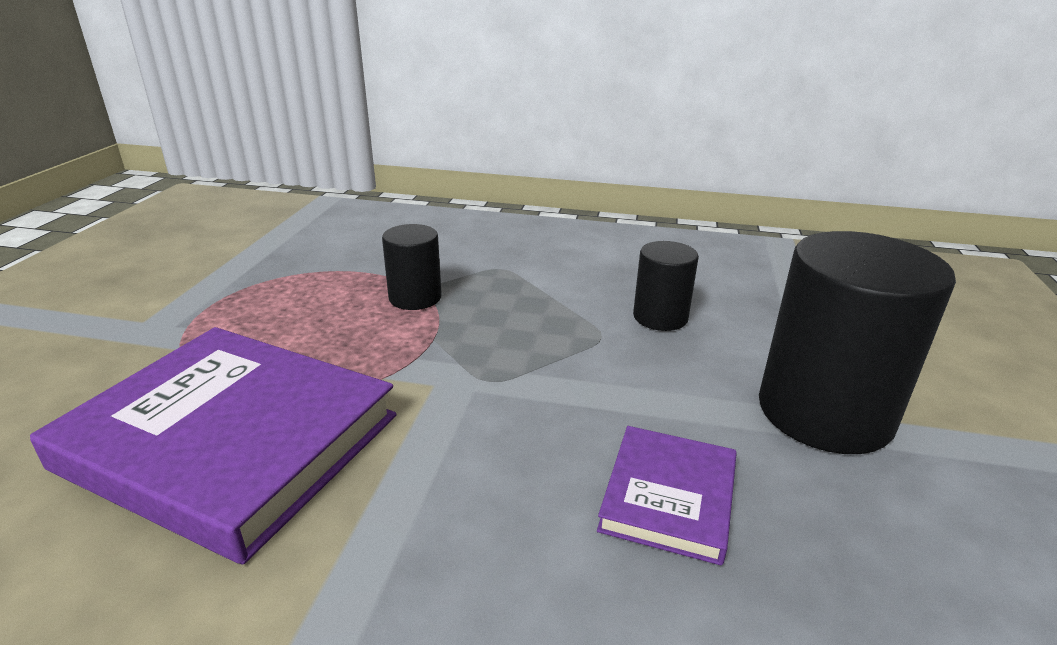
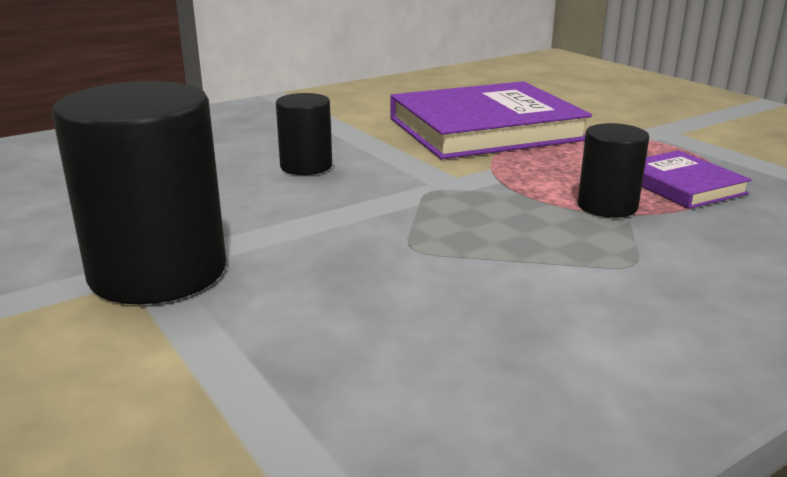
camera: 135 degrees right, 5 degrees down
(660, 317) = (391, 289): black cylinder -> black cylinder (306, 166)
(669, 497) = (240, 189): purple book -> purple book (681, 185)

